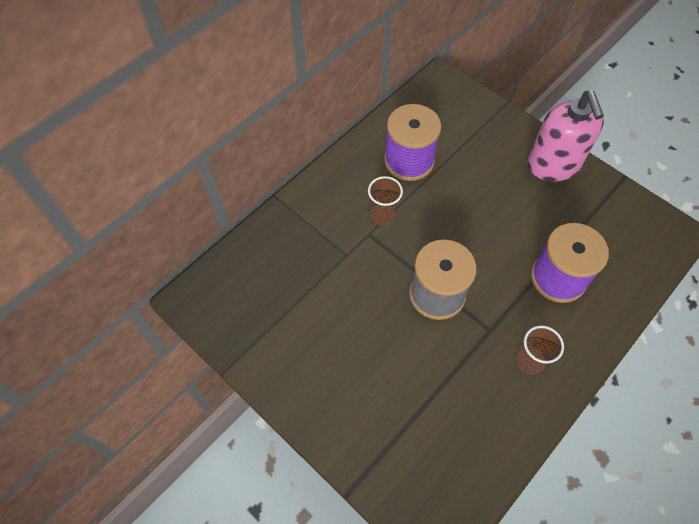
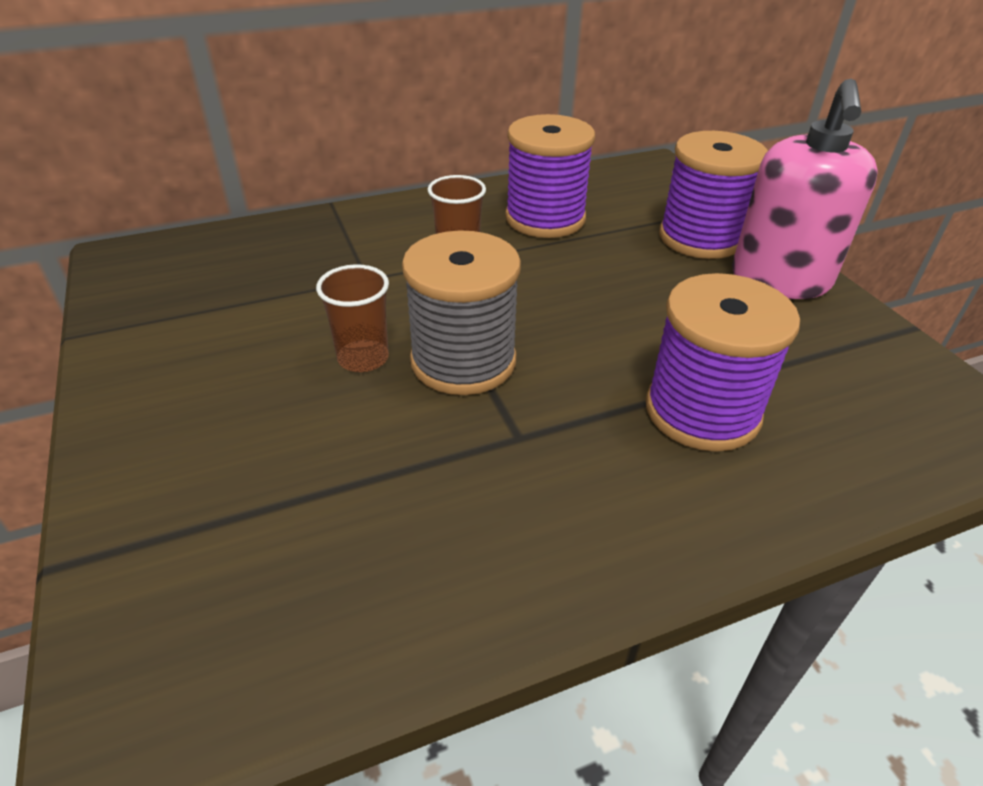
camera: 25 degrees right, 20 degrees down
(499, 144) = (700, 238): none -> purple spool
(530, 361) = (561, 509): brown cup -> brown cup (363, 358)

